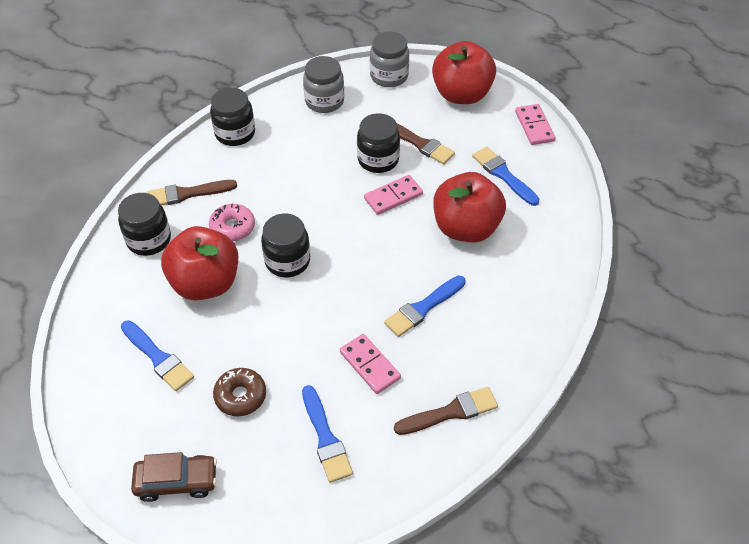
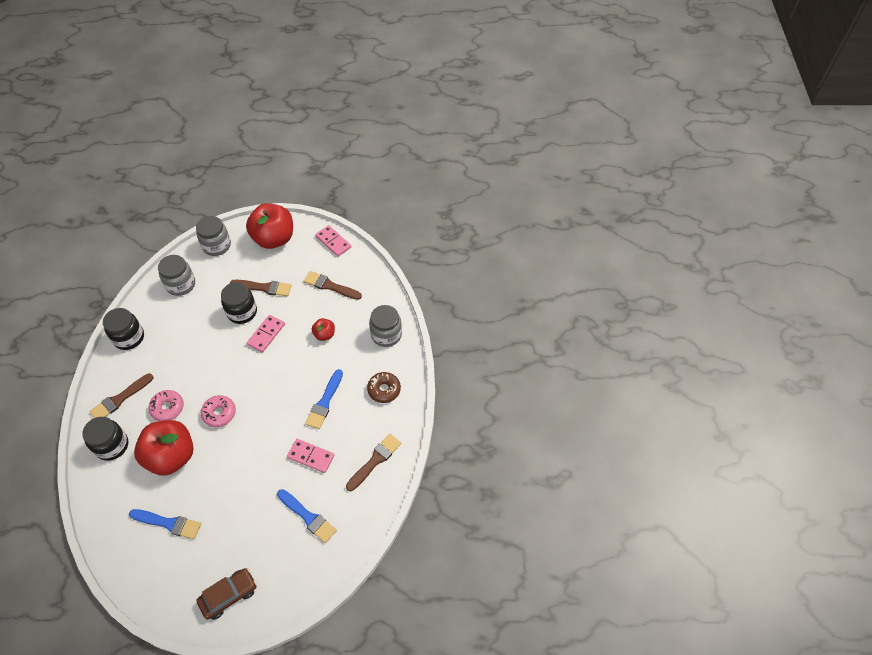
camera: 30 degrees left, 5 degrees up
(240, 396) = (239, 519): brown donut -> brown donut (384, 390)
(287, 261) = (219, 413): black jar -> pink donut
(466, 228) = (324, 334): red apple -> red apple, size x0.46
(503, 175) = (330, 286): blue brush -> brown brush
(547, 263) = (386, 335): none -> grey jar

